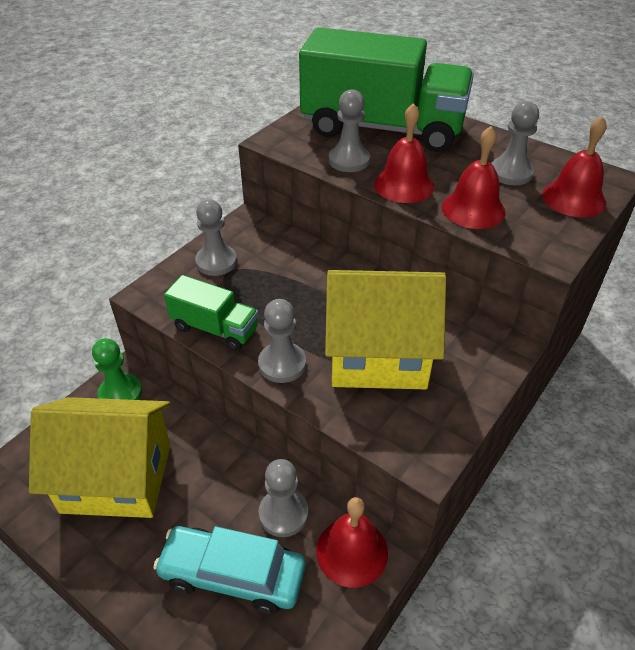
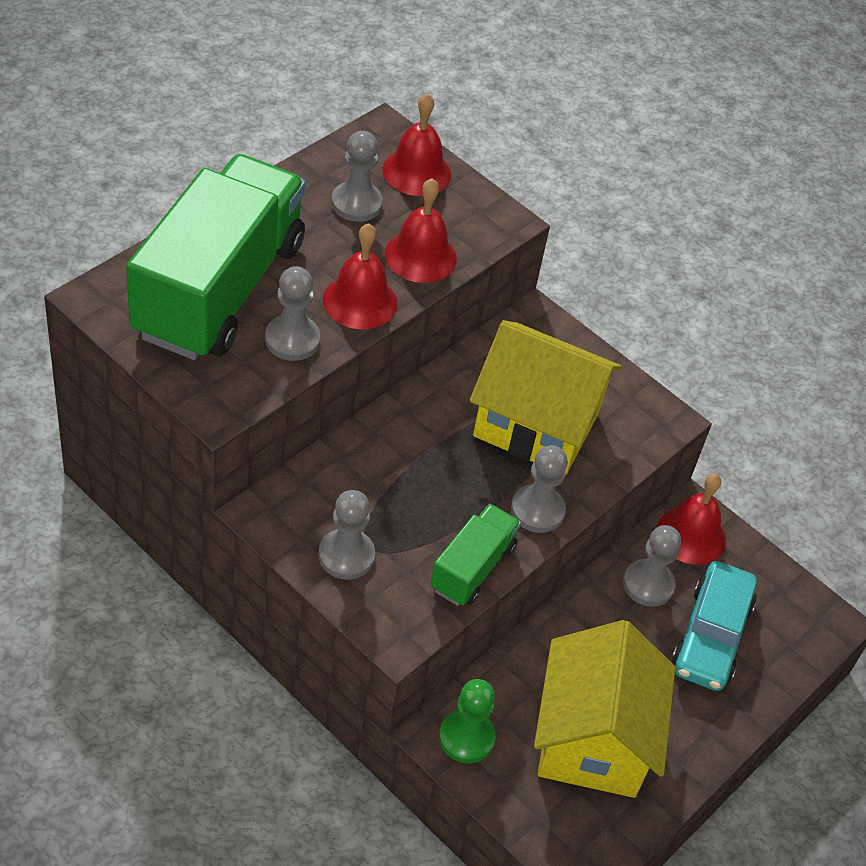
camera: 90 degrees left, 5 degrees up
(378, 356) = (536, 424): yellow house -> yellow house turned 75 degrees counterclockwise

